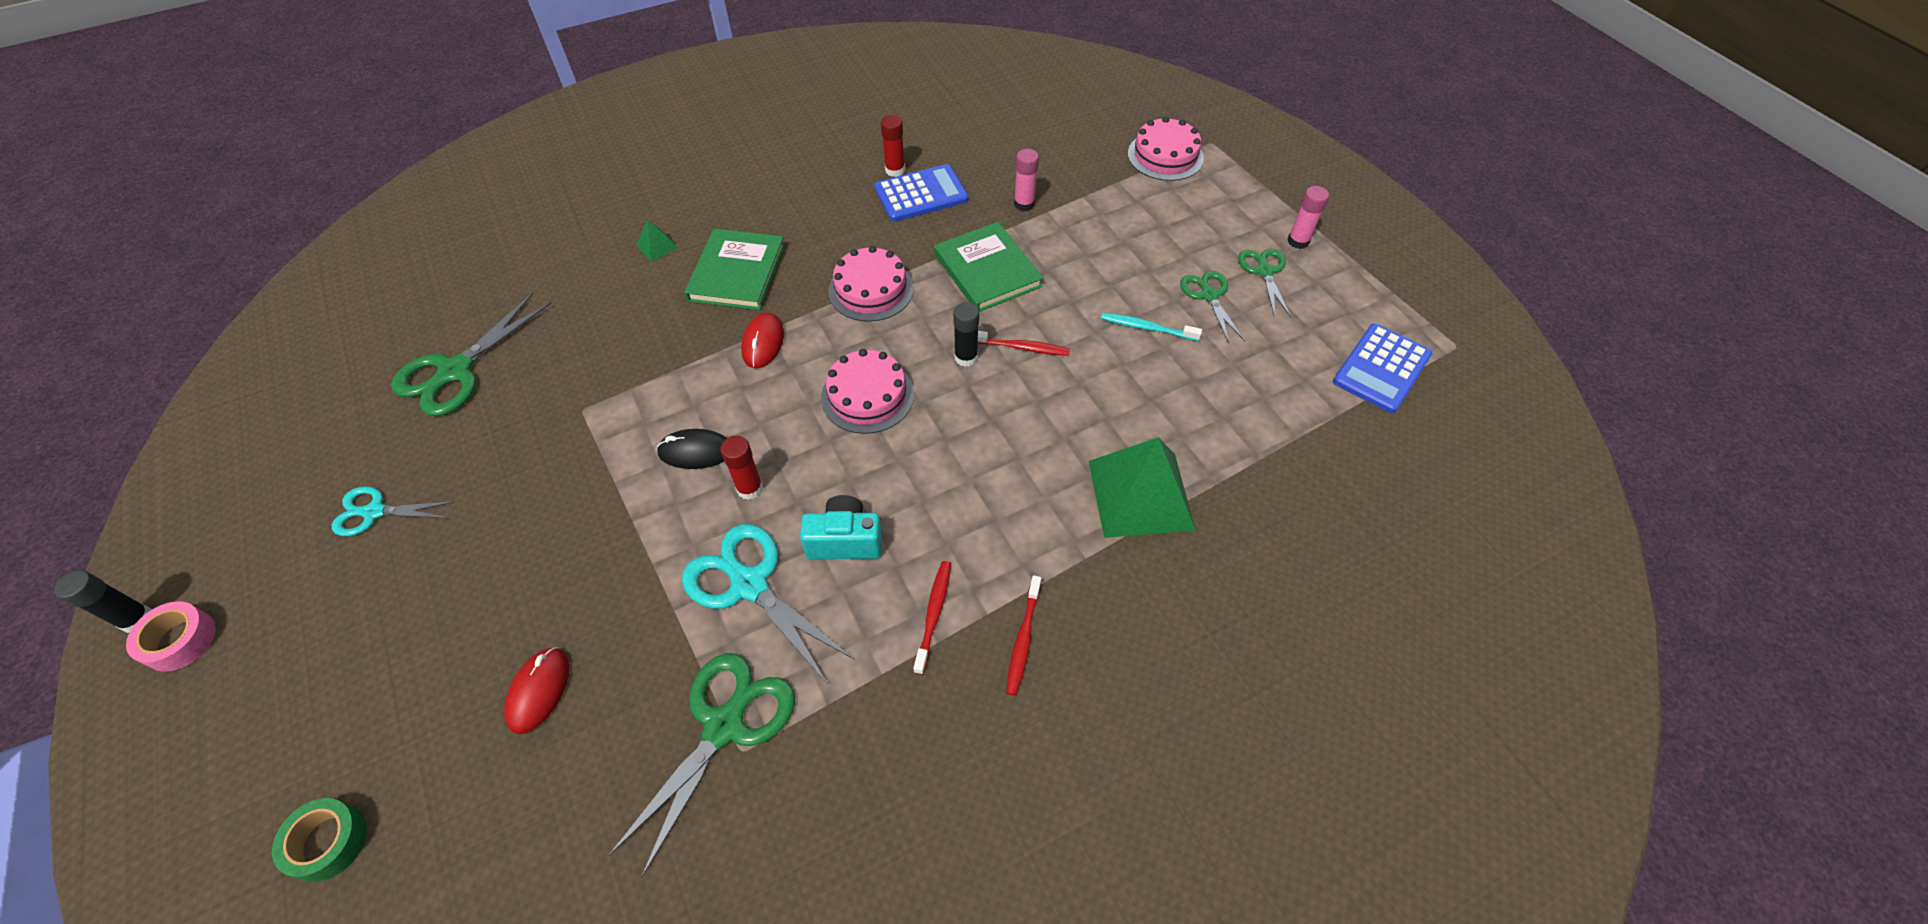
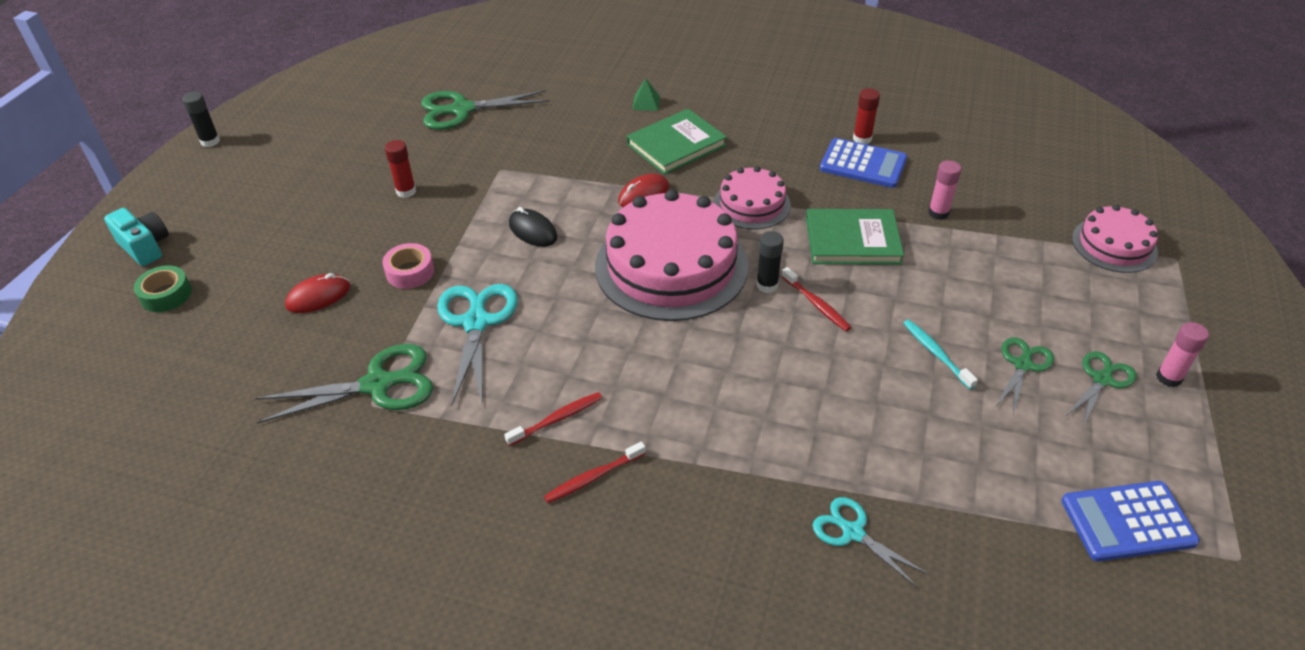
camera: 45 degrees right, 10 degrees down
(180, 640) = (214, 162): pink tape -> pink tape (410, 272)
(374, 512) = (349, 157): turquoise scissors -> turquoise scissors (853, 532)
(750, 488) = (538, 271): red glue stick -> red glue stick (406, 191)
(845, 540) = (556, 338): turquoise camera -> turquoise camera (145, 247)
(867, 396) = (671, 266): pink cake -> pink cake, size x1.86
(987, 270) = (852, 240): green book -> green book turned 75 degrees clockwise
(1140, 494) = (787, 456): green pyramid -> none

